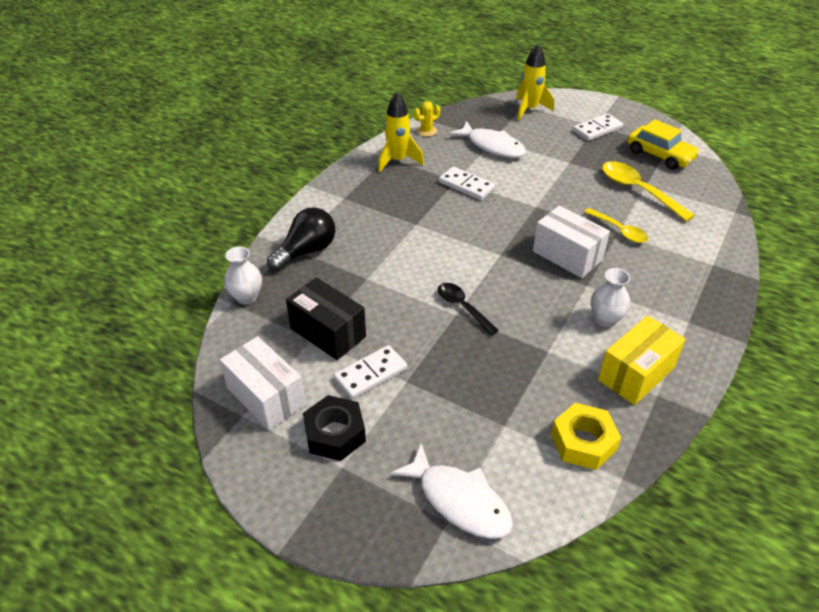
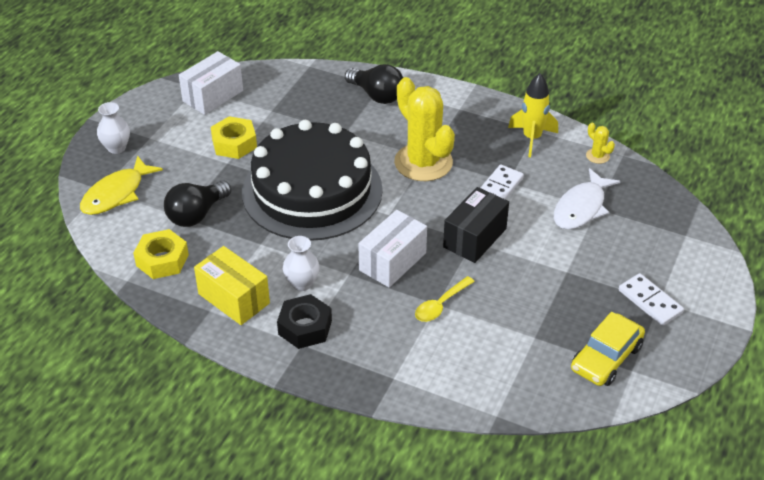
camera: 85 degrees right, 0 degrees up
(246, 297) = (316, 72): white vase -> white vase (116, 148)
(328, 332) = (278, 118): black box -> black box (474, 238)
(335, 434) = (178, 131): black nut -> black nut (305, 327)
(370, 374) = (234, 143): white domino -> yellow nut
(424, 226) = (423, 162): none -> yellow cactus
(459, 501) = (116, 194): white fish -> yellow fish
(462, 307) = (312, 191): black spoon -> black cake
(501, 409) = (196, 214): none -> black light bulb
(529, 110) = (676, 240): yellow rocket -> none
(638, 191) = (520, 328): yellow spoon -> none

